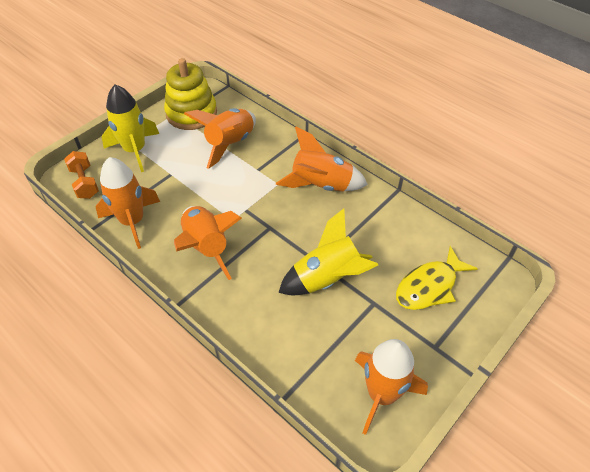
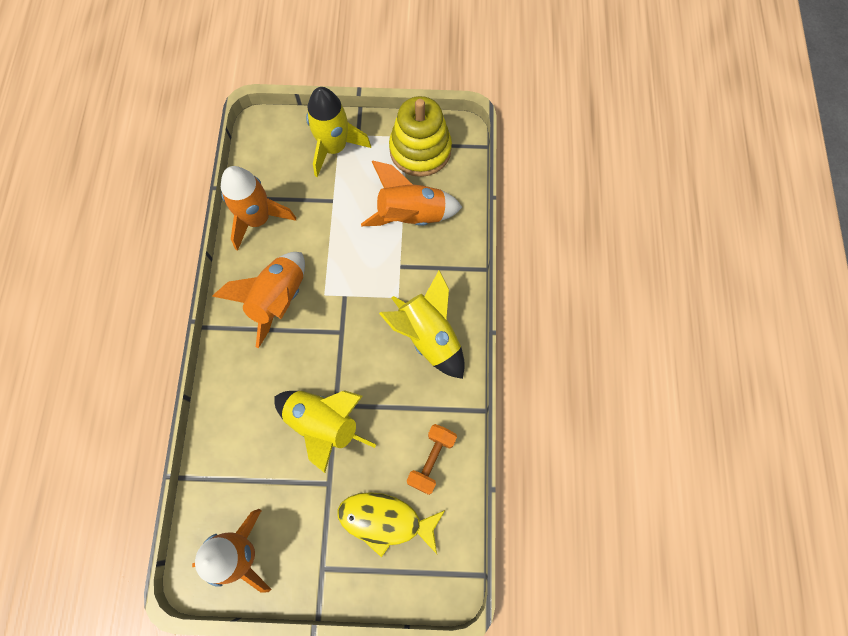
camera: 50 degrees right, 20 degrees up
(85, 183) = (266, 146): orange dumbbell -> orange dumbbell (431, 460)
(321, 185) = (429, 336): orange rocket -> yellow rocket

